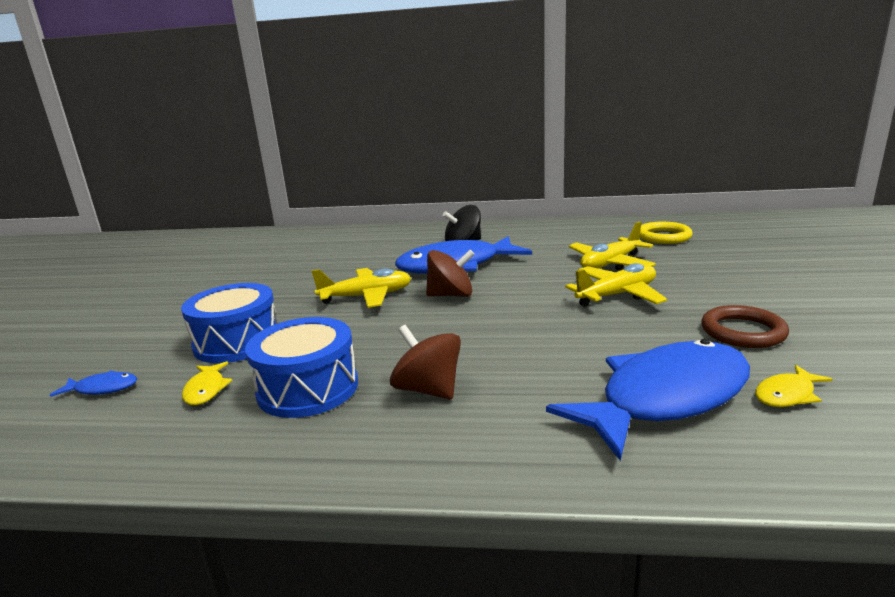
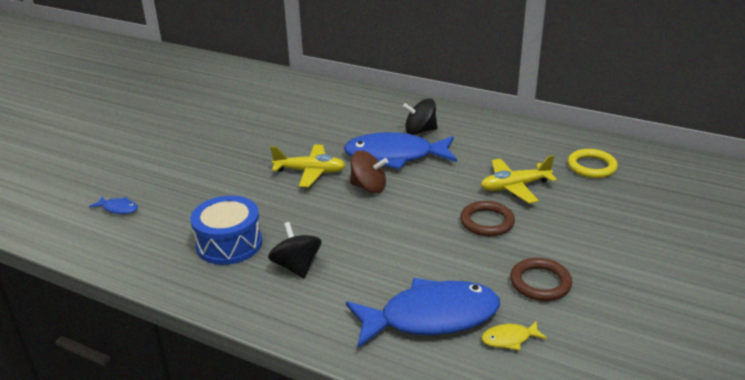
camera: 20 degrees right, 10 degrees up
(206, 390) = (173, 227): yellow fish -> none
(237, 342) = (207, 192): blue drum -> none
(428, 389) = (296, 266): brown spinning top -> black spinning top
(617, 295) = (487, 222): yellow plane -> brown ring

